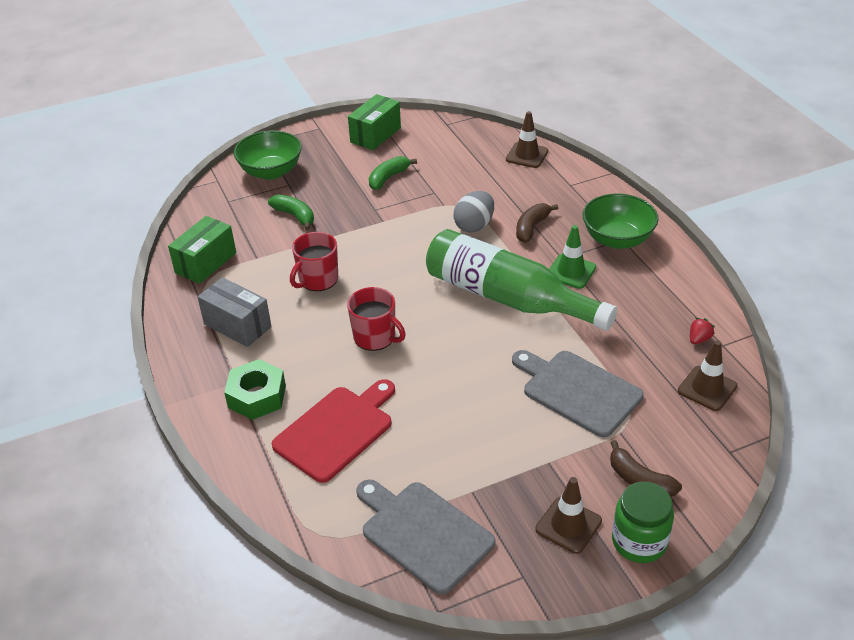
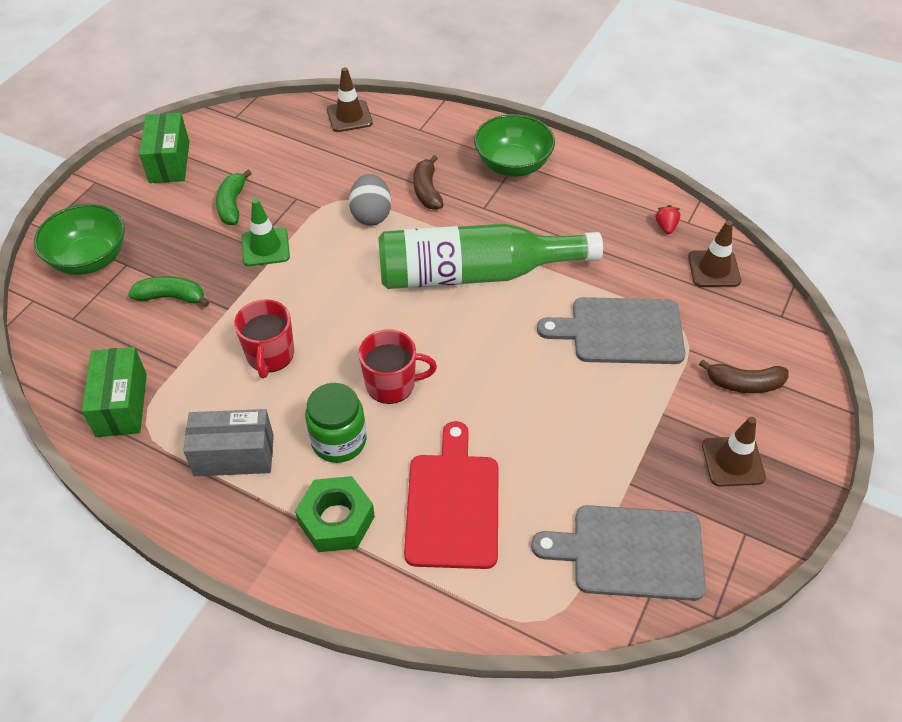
camera: 40 degrees left, 10 degrees up
(571, 271) = (504, 217): green traffic cone -> green traffic cone (265, 247)
(639, 542) = (795, 439): green jar -> green jar (339, 441)

